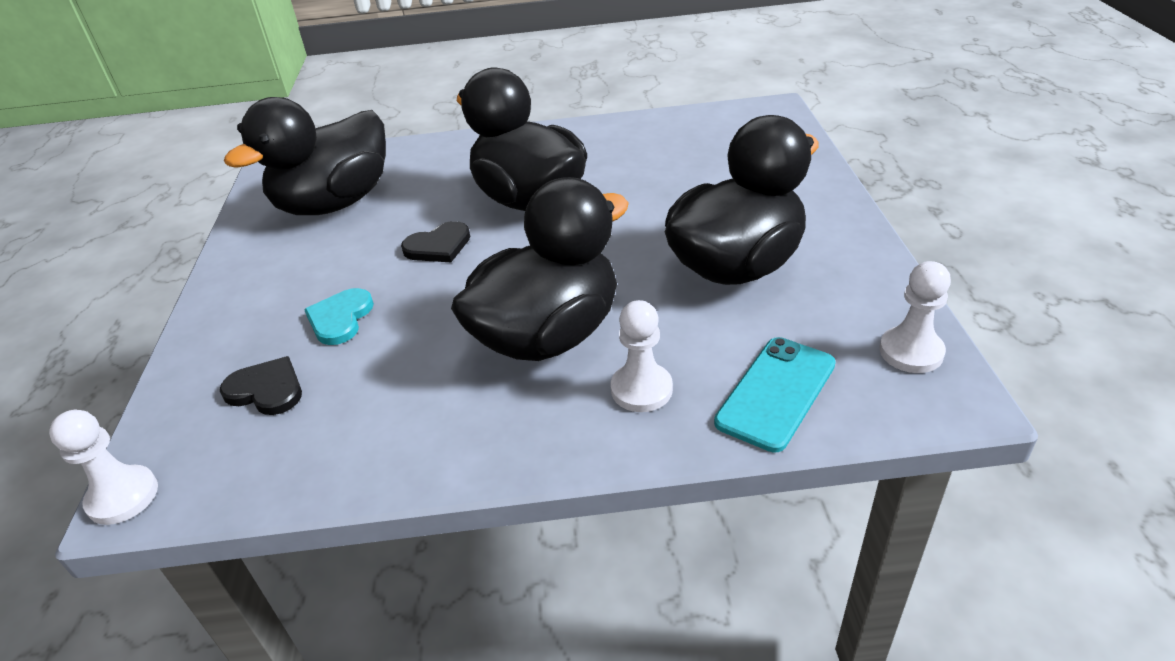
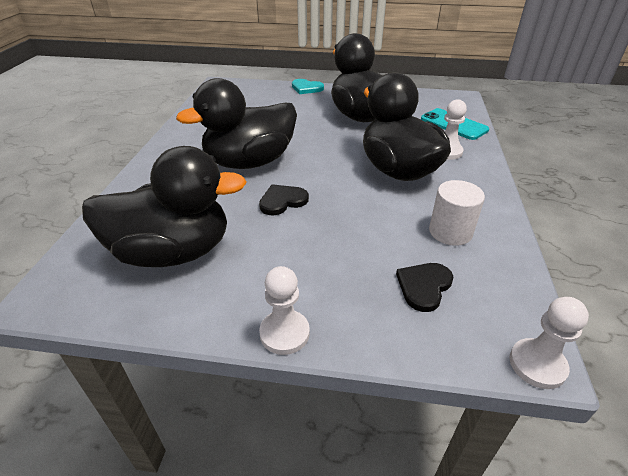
camera: 80 degrees left, 0 degrees up
(335, 203) = (173, 252): black duck -> black duck turned 60 degrees counterclockwise
(340, 318) = (350, 249): turquoise heart -> turquoise heart (306, 88)
(381, 408) = (450, 232): none -> white cylinder
(438, 246) = (282, 201): black heart -> black heart turned 105 degrees counterclockwise
(911, 352) = (433, 97): white pawn -> white pawn (284, 333)

